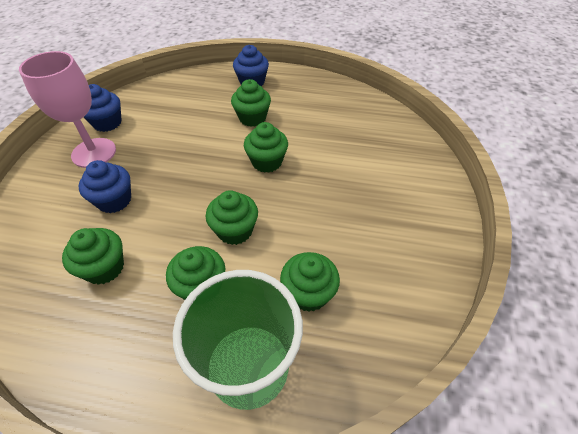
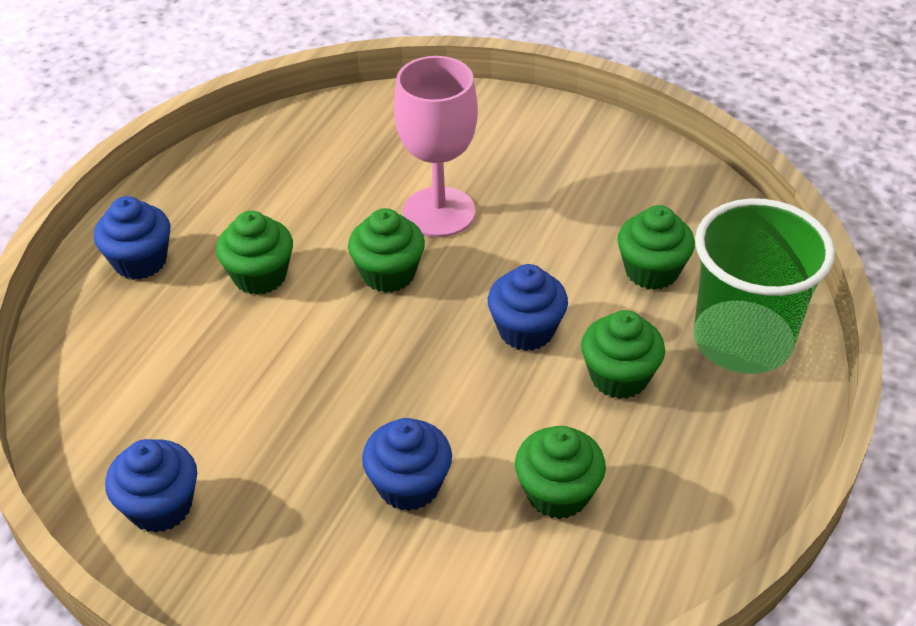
camera: 75 degrees left, 5 degrees down
(94, 153) = (256, 525): pink goblet -> pink goblet (439, 212)
(235, 230) = (526, 330): green cupcake -> blue cupcake

